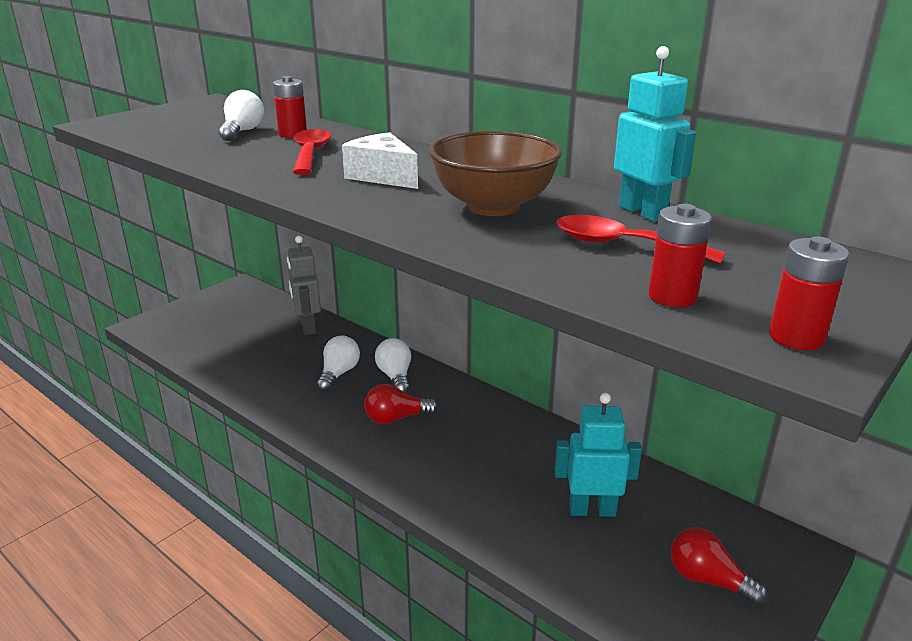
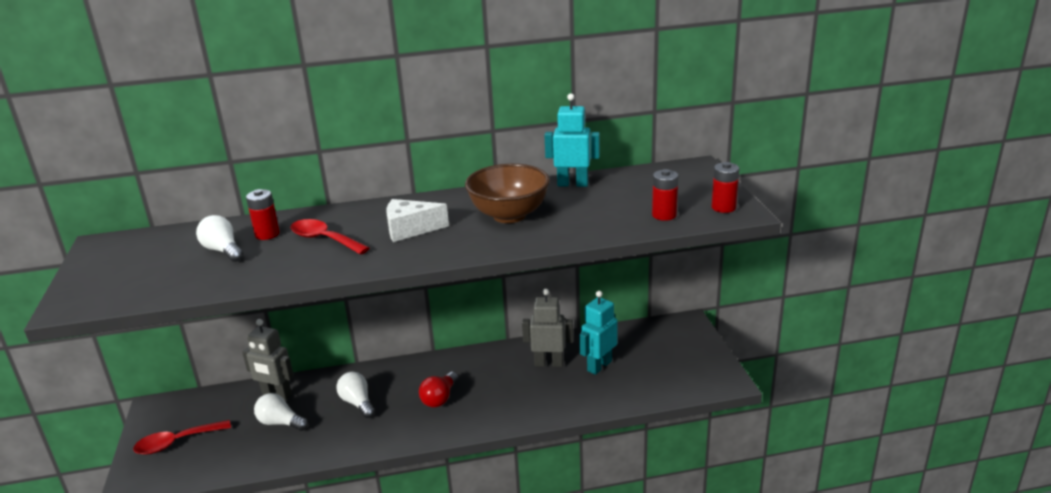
camera: 50 degrees left, 0 degrees up
(395, 377) = (396, 380): white light bulb -> white light bulb (280, 423)
(544, 464) = (549, 363): none -> grey robot
(622, 245) = (602, 204): red spoon -> red spoon (176, 442)
(708, 579) = (676, 357): red light bulb -> none

